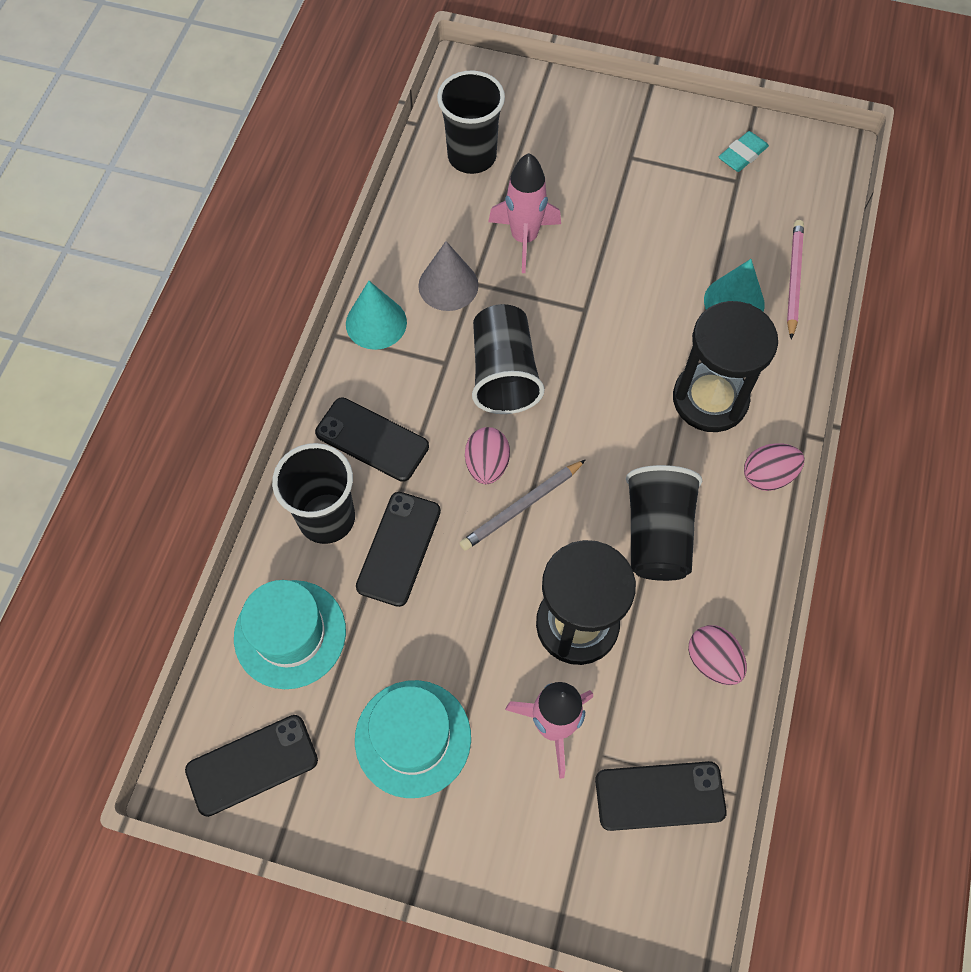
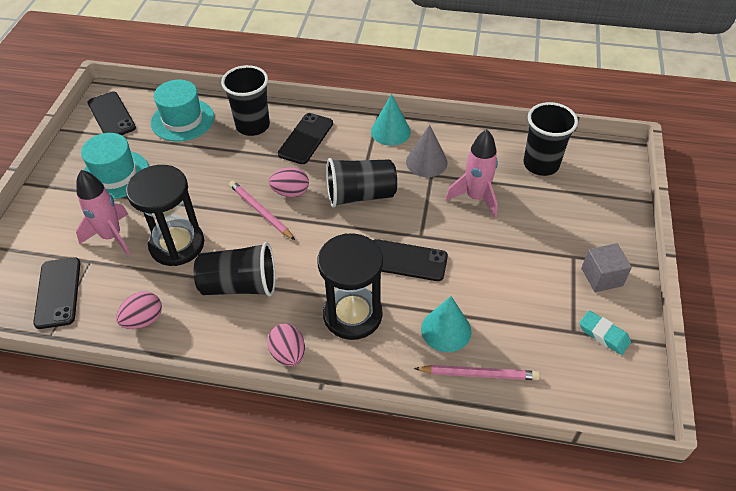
camera: 85 degrees right, 15 degrees down
(398, 548) = (233, 157): black phone -> black phone (406, 260)
(521, 507) = (261, 211): grey pencil -> pink pencil
(663, 137) = (601, 277): none -> grey cube

